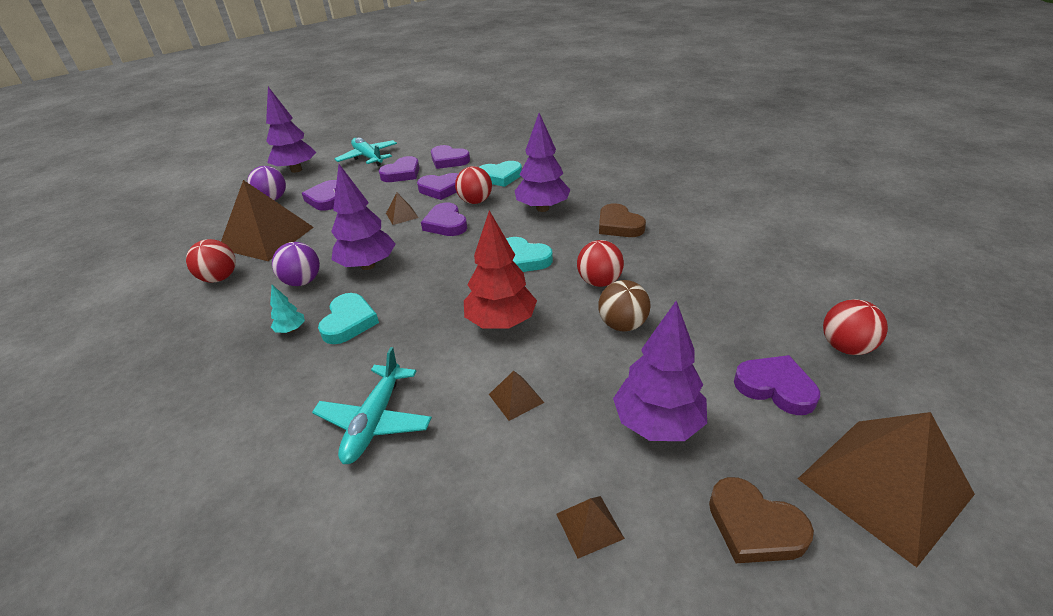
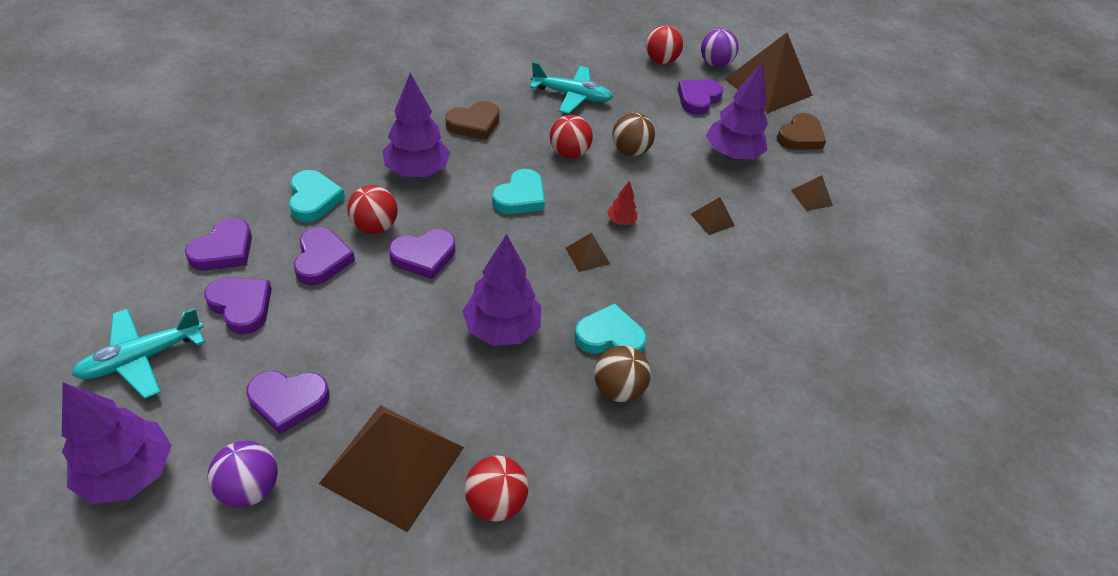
camera: 95 degrees left, 10 degrees up
(291, 330) = (618, 389): turquoise tree -> brown ball
(302, 281) = (524, 394): purple ball -> purple ball (715, 64)
(375, 421) = (741, 305): turquoise plane -> turquoise plane (572, 96)
(402, 215) = (383, 301): brown pyramid -> brown pyramid (587, 255)
(501, 323) = (621, 221): red tree -> red tree, size x0.46

